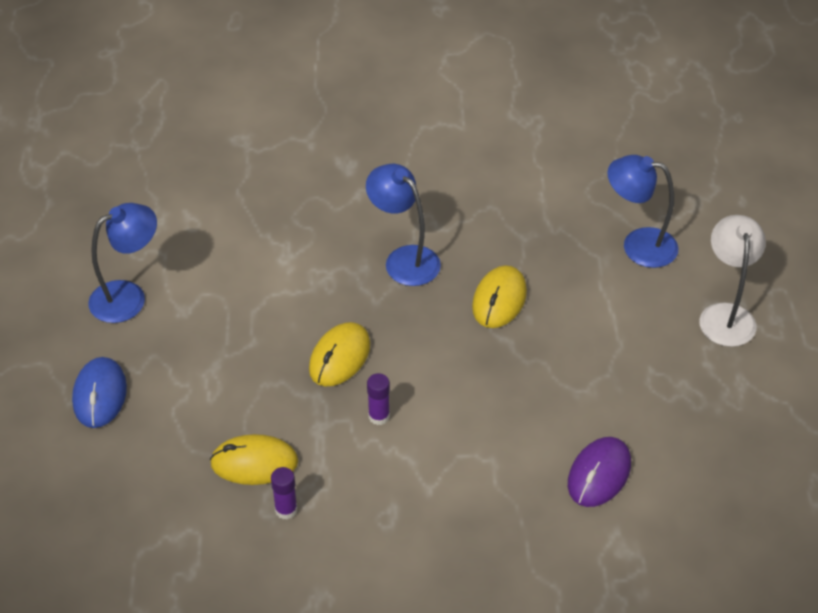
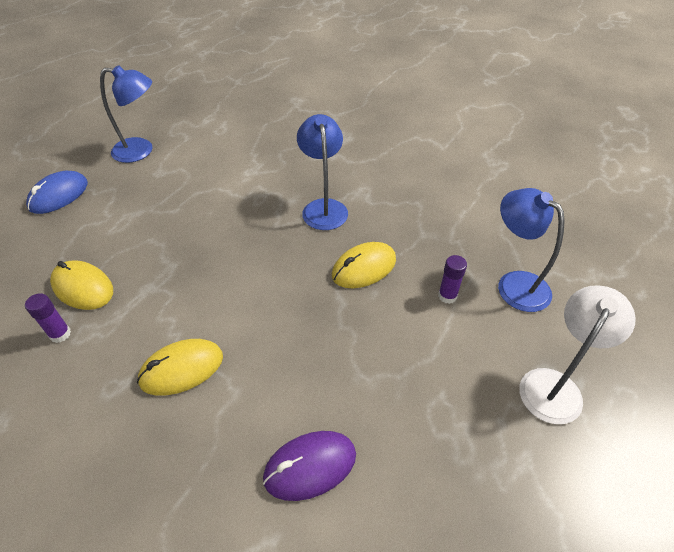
camera: 35 degrees right, 0 degrees up
(339, 357) = (214, 248): yellow mouse -> yellow mouse (181, 369)
(379, 416) = (194, 304): purple glue stick -> purple glue stick (447, 296)

